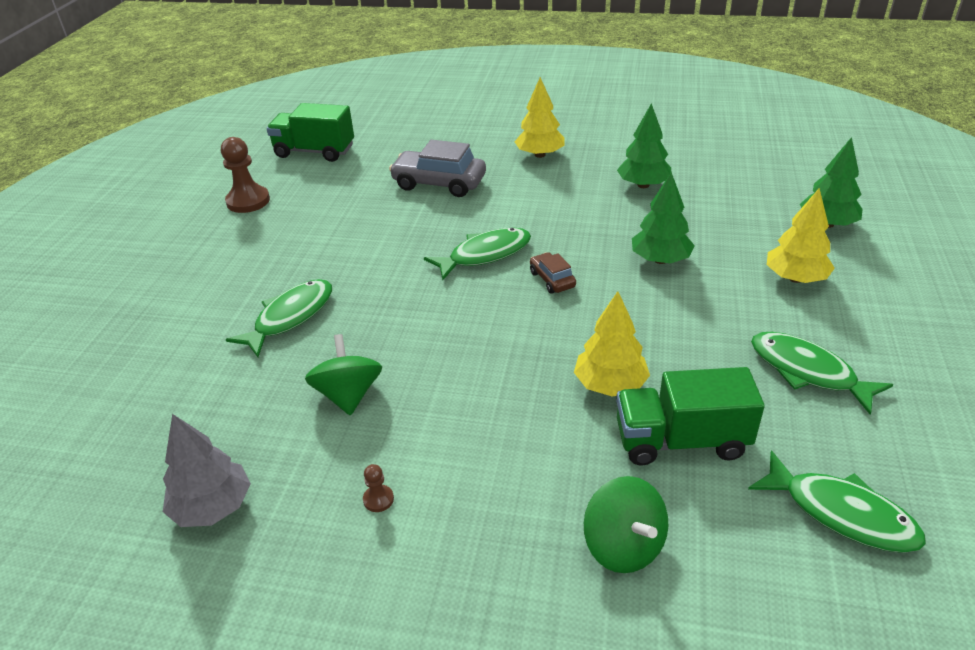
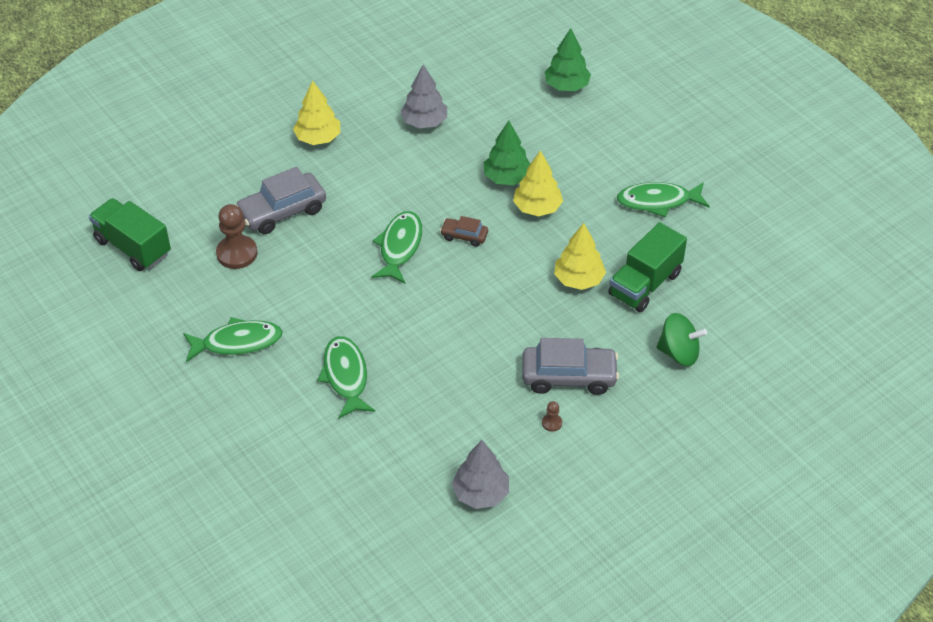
camera: 50 degrees left, 10 degrees up
(248, 201) = (159, 324): brown pawn -> brown pawn (237, 253)
(314, 152) = (133, 247): green truck -> green truck turned 75 degrees clockwise
(348, 395) = (456, 390): green spinning top -> none
(464, 468) = (569, 376): none -> grey car
(643, 185) = (424, 122): green tree -> grey tree
(795, 278) = (592, 141): yellow tree -> yellow tree (537, 208)
(841, 513) = (742, 268): green fish -> green fish (237, 342)

